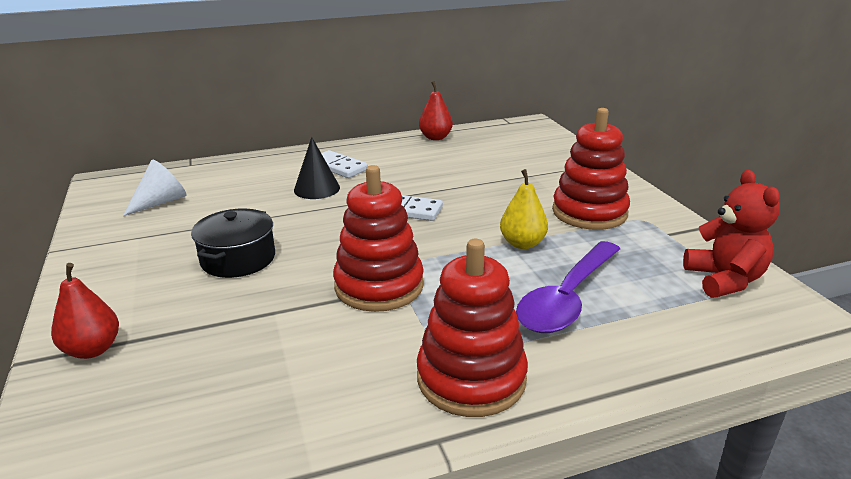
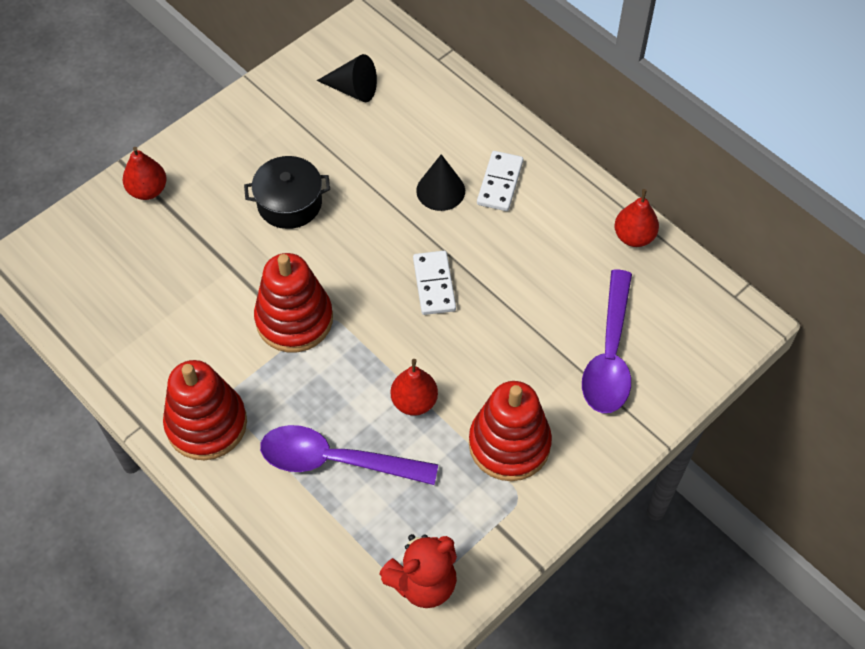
camera: 65 degrees right, 30 degrees up
(160, 202) = (353, 89): white cone -> black cone
(522, 243) = (414, 402): yellow pear -> red pear
(528, 163) = (609, 354): none -> purple spoon

